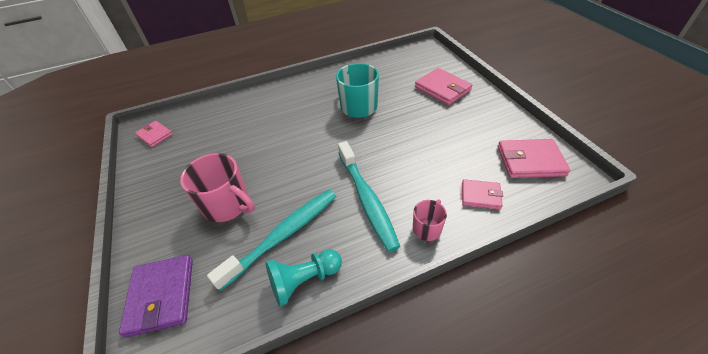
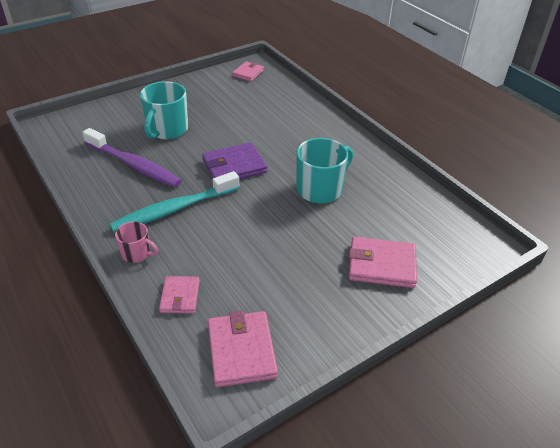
camera: 75 degrees right, 5 degrees down
(161, 296) = (86, 121): purple wallet -> purple wallet (234, 166)
(227, 205) = (167, 130): pink mug -> turquoise mug
(283, 235) = (134, 165): turquoise toothbrush -> purple toothbrush
(304, 280) = (89, 183): turquoise pawn -> none
(442, 89) = (381, 265): pink wallet -> pink wallet turned 60 degrees clockwise

